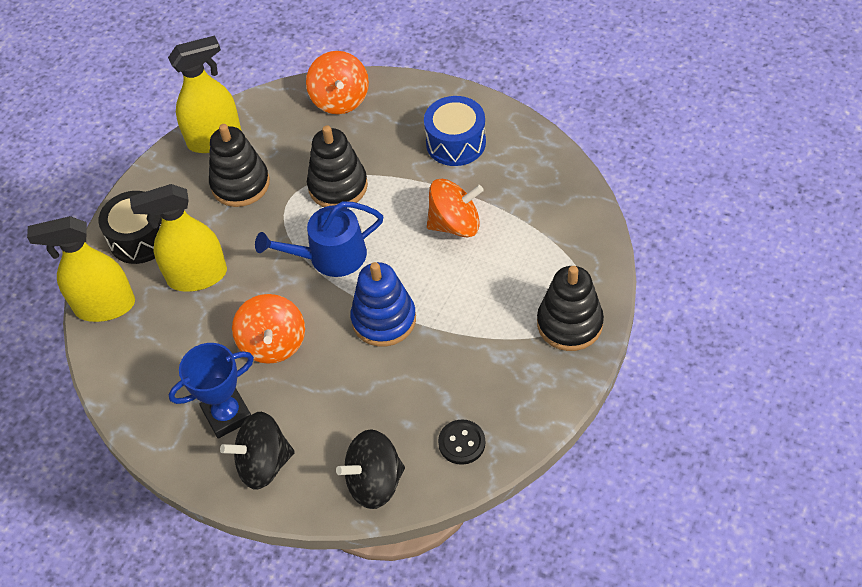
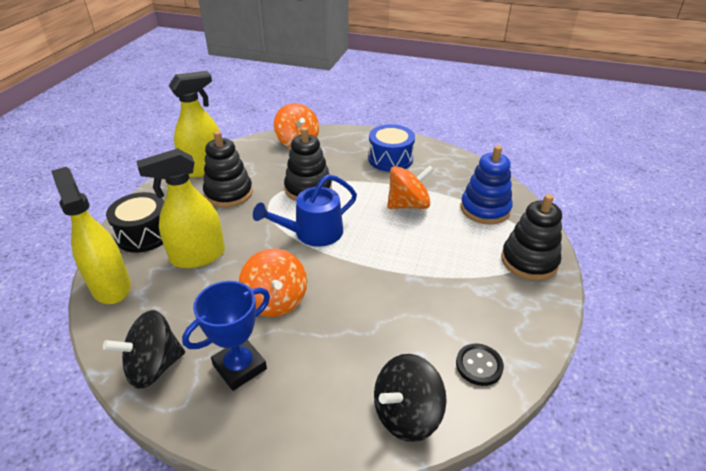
camera: 15 degrees left, 15 degrees down
(105, 306) = (111, 286): yellow spray bottle -> yellow spray bottle turned 75 degrees clockwise
(263, 464) = (285, 410): black spinning top -> black spinning top (154, 367)
(384, 319) = (371, 273): blue stacking toy -> blue stacking toy (485, 209)

